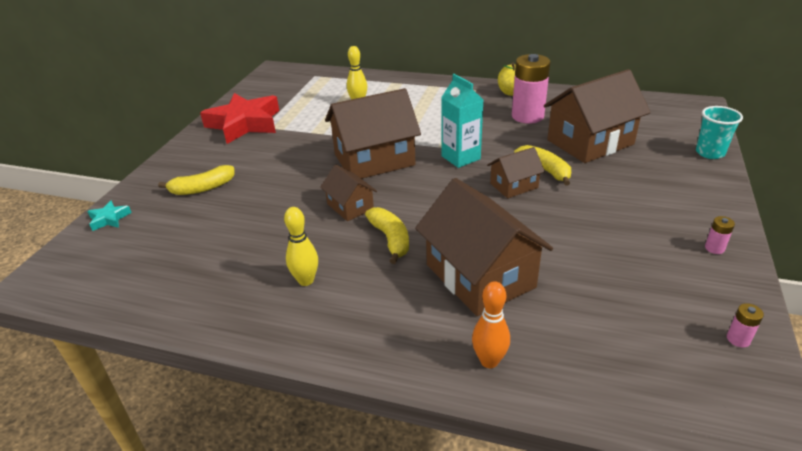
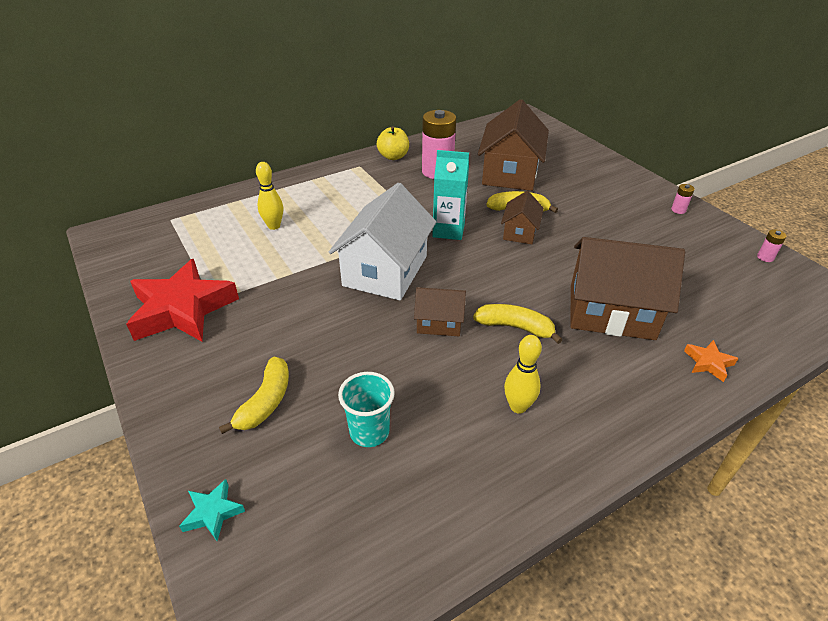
camera: 50 degrees left, 5 degrees up
(374, 160) = (385, 271): brown house -> white house
(489, 361) = (708, 363): orange bowling pin -> orange star
(710, 153) = (582, 147): turquoise cup -> turquoise cup (369, 432)

